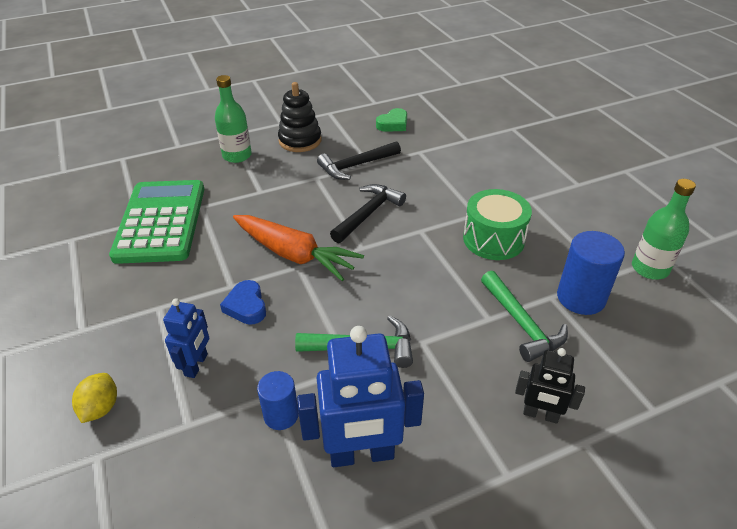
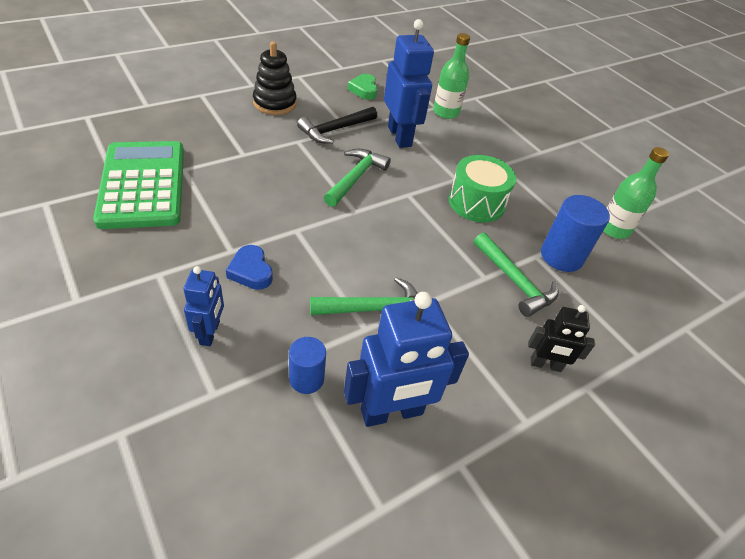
camera: 15 degrees left, 5 degrees up
(100, 408) = (114, 382): yellow lemon -> none
(237, 156) = (212, 117): green bottle -> green bottle (446, 112)
(294, 255) = (290, 218): orange carrot -> none
(368, 214) = (355, 178): black hammer -> green hammer
(393, 124) = (364, 90): green heart -> green heart turned 135 degrees clockwise
(422, 171) = (400, 136): none -> blue robot

